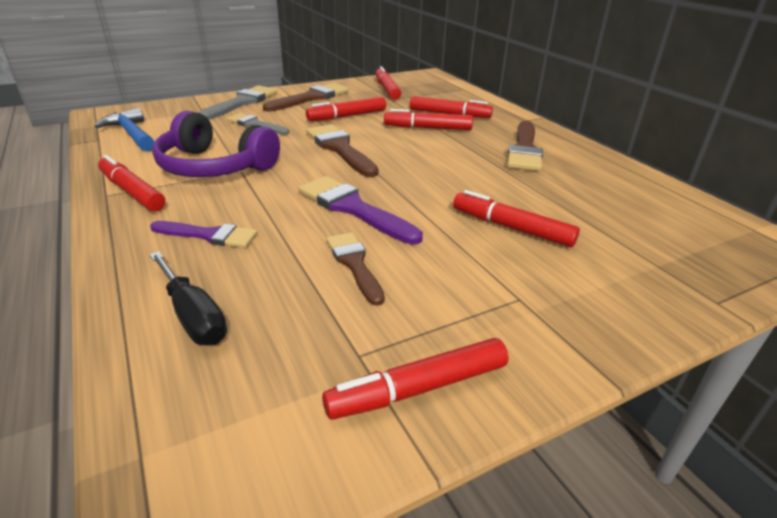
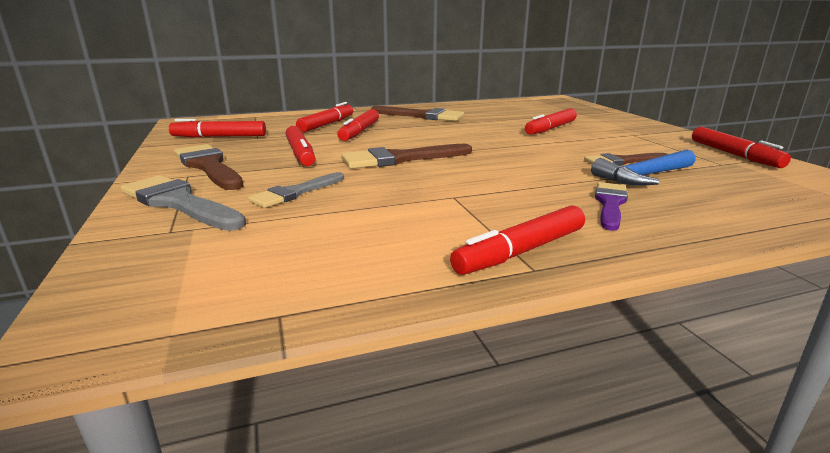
camera: 80 degrees left, 10 degrees down
(131, 134) = (270, 281): blue hammer -> blue hammer (644, 176)
(193, 316) = (735, 203): black screwdriver -> none
(214, 166) = (439, 209): purple headphones -> none
(353, 208) = (535, 159): purple brush -> none

